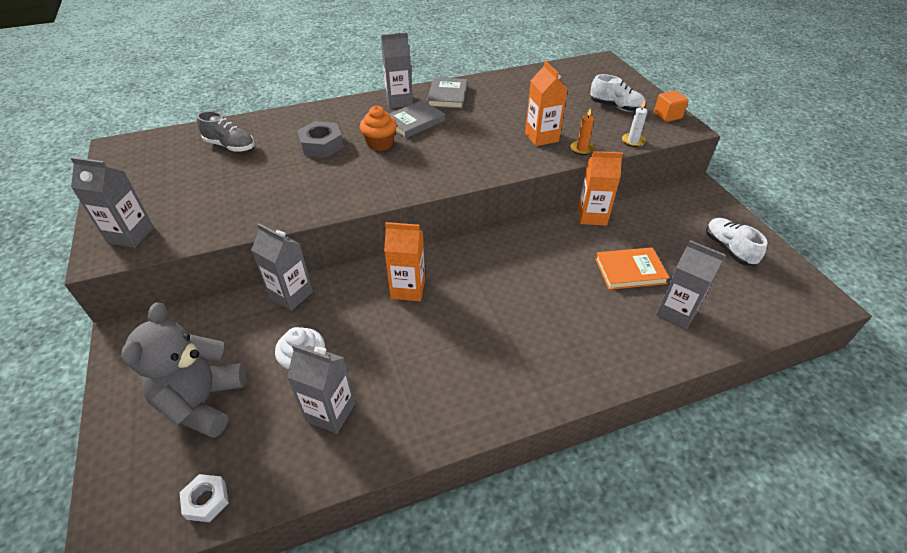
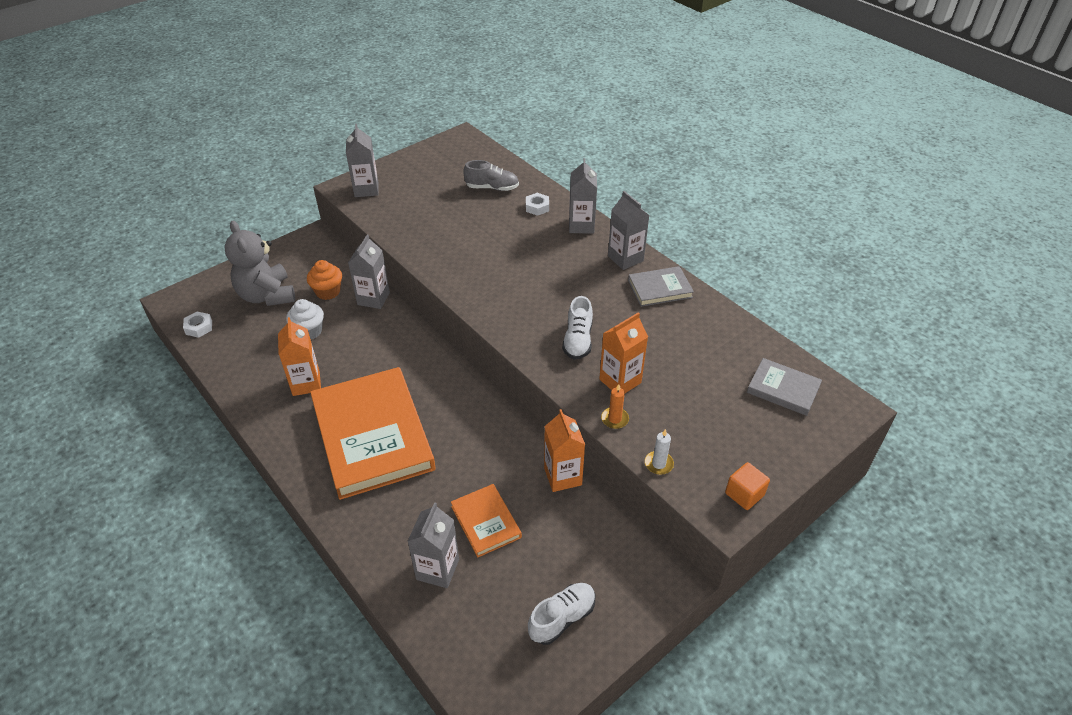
camera: 70 degrees right, 0 degrees up
(202, 402) = (267, 295): grey teddy bear -> grey teddy bear turned 105 degrees counterclockwise
(230, 146) = (492, 188): grey shoe -> grey shoe turned 90 degrees counterclockwise
(288, 127) = (537, 207): none -> white nut
(321, 145) = (520, 235): grey nut -> none
(330, 412) = (271, 359): grey carton -> grey carton (581, 225)
(380, 144) = (542, 269): orange cupcake -> orange cupcake (328, 292)
(408, 289) = (402, 362): orange carton -> orange carton (306, 383)
(414, 122) = (593, 280): grey book -> grey book (783, 389)
(501, 331) = (373, 435): none -> orange book
(615, 107) = (732, 438): white shoe -> white shoe (578, 340)

